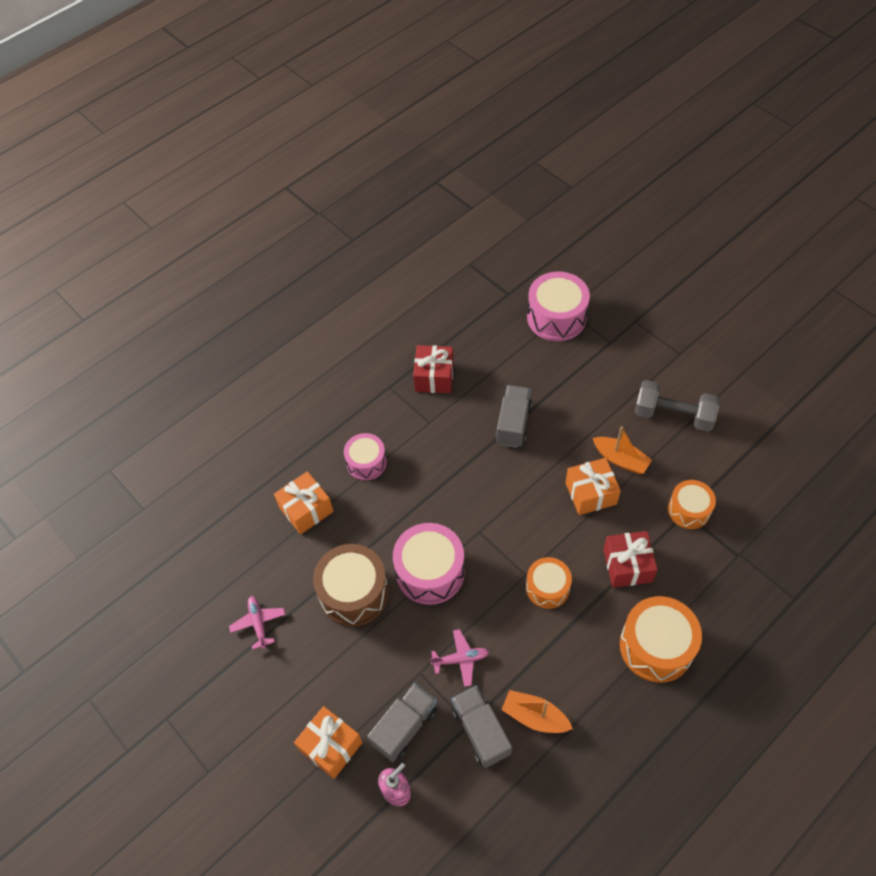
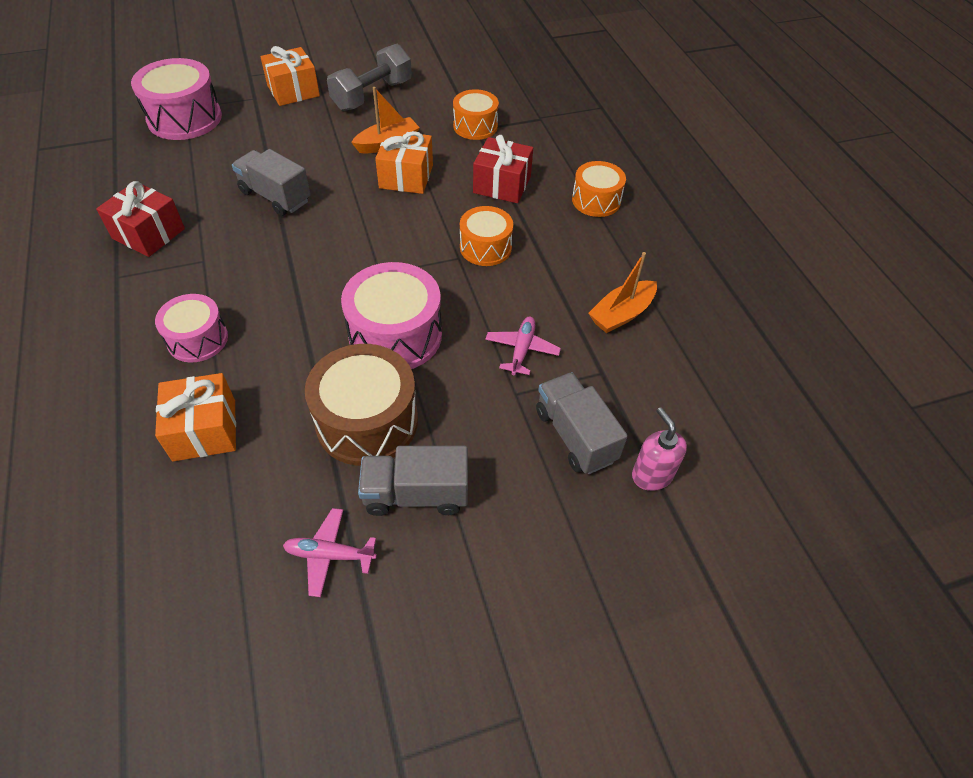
camera: 70 degrees left, 5 degrees down
(331, 746) = (561, 528): orange gift -> orange gift (293, 91)
(480, 731) = (615, 365): grey truck -> grey truck (416, 494)
(656, 646) = (596, 200): orange drum -> orange drum, size x0.62

